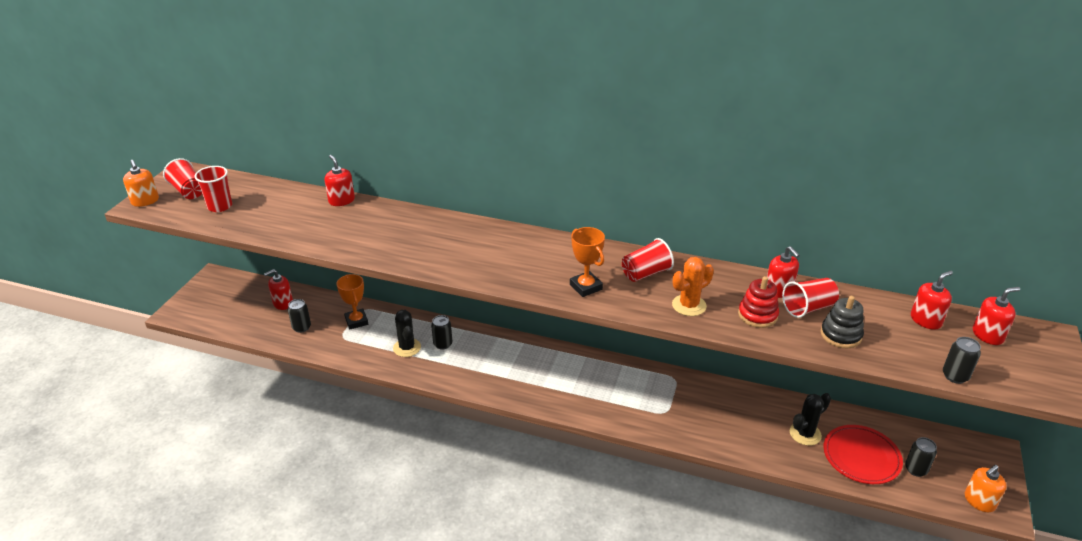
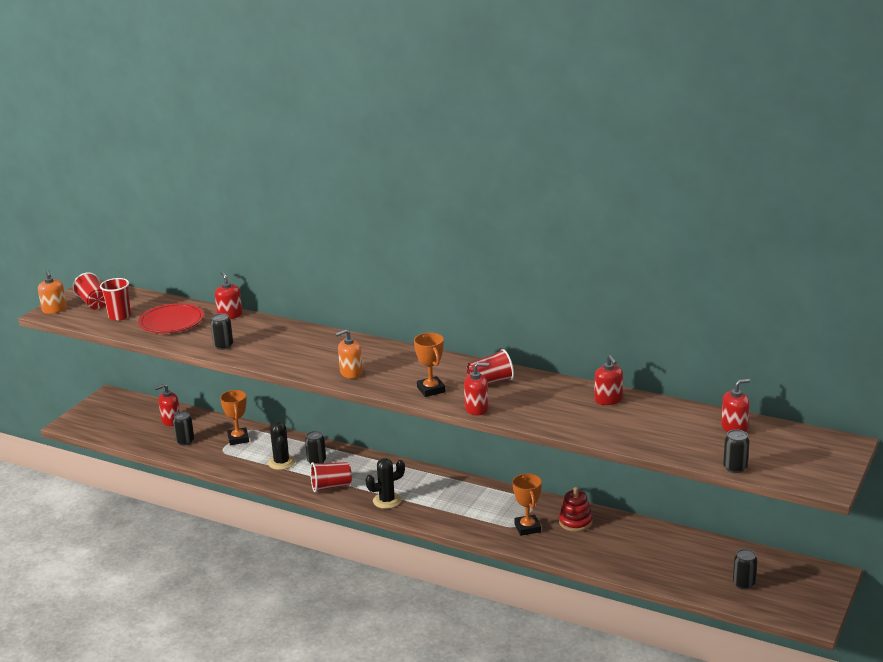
camera: 10 degrees right, 10 degrees down
(342, 240) = (223, 346): none -> black can
(678, 413) = (527, 528): none -> orange trophy
(689, 305) = (519, 407): orange cactus -> none
(757, 315) = (578, 417): red stacking toy -> red stacking toy (575, 522)
(805, 434) = (646, 551): black cactus -> black cactus (387, 501)
(808, 308) = (628, 414): red cup -> red cup (331, 486)
(841, 335) = (647, 434): black stacking toy -> none
(861, 457) = (694, 571): red plate -> red plate (171, 322)
(979, 501) = (794, 611): orange soap dispenser -> orange soap dispenser (351, 373)
(987, 335) = (786, 441): red soap dispenser -> red soap dispenser (476, 409)

